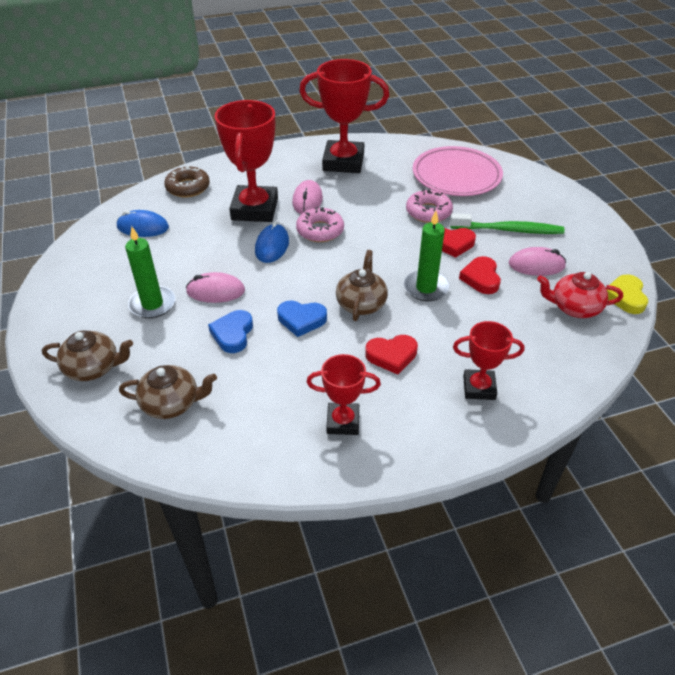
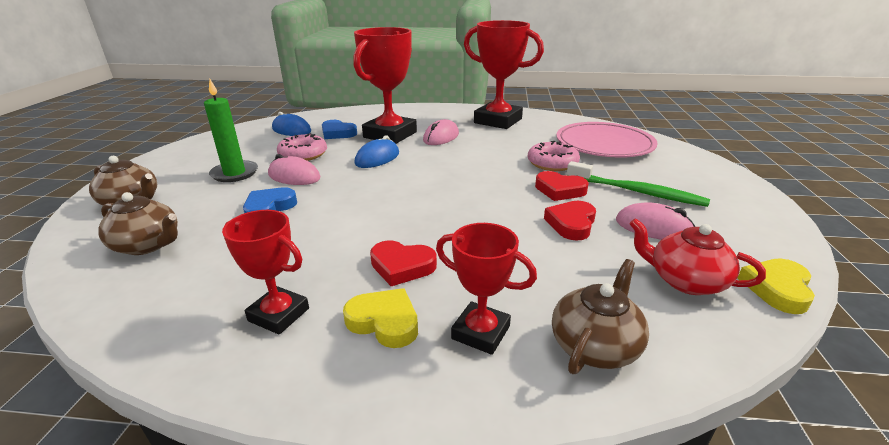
camera: 25 degrees right, 15 degrees down
(188, 187) = (353, 115): brown donut -> none
(301, 320) = (342, 213): blue heart -> blue heart (337, 133)
(320, 230) = (431, 156): pink donut -> pink donut (303, 154)
(361, 303) = (415, 214): brown teapot -> brown teapot (595, 345)
(416, 402) = (384, 322): none -> yellow heart
(426, 288) = (498, 217): green candle -> none

